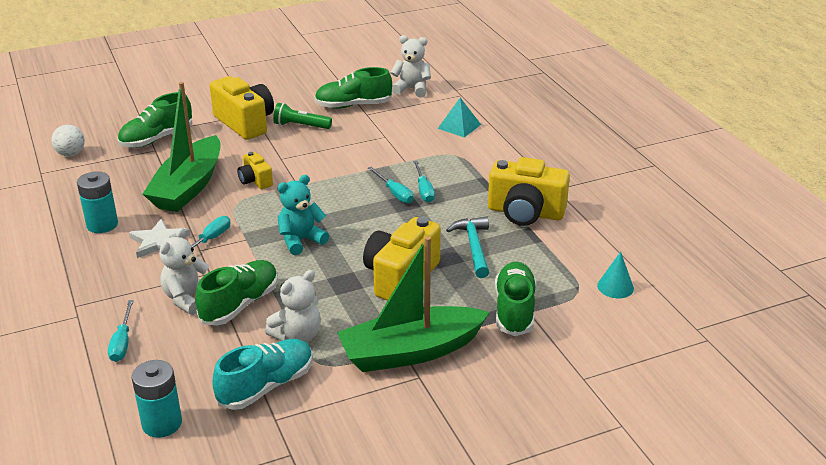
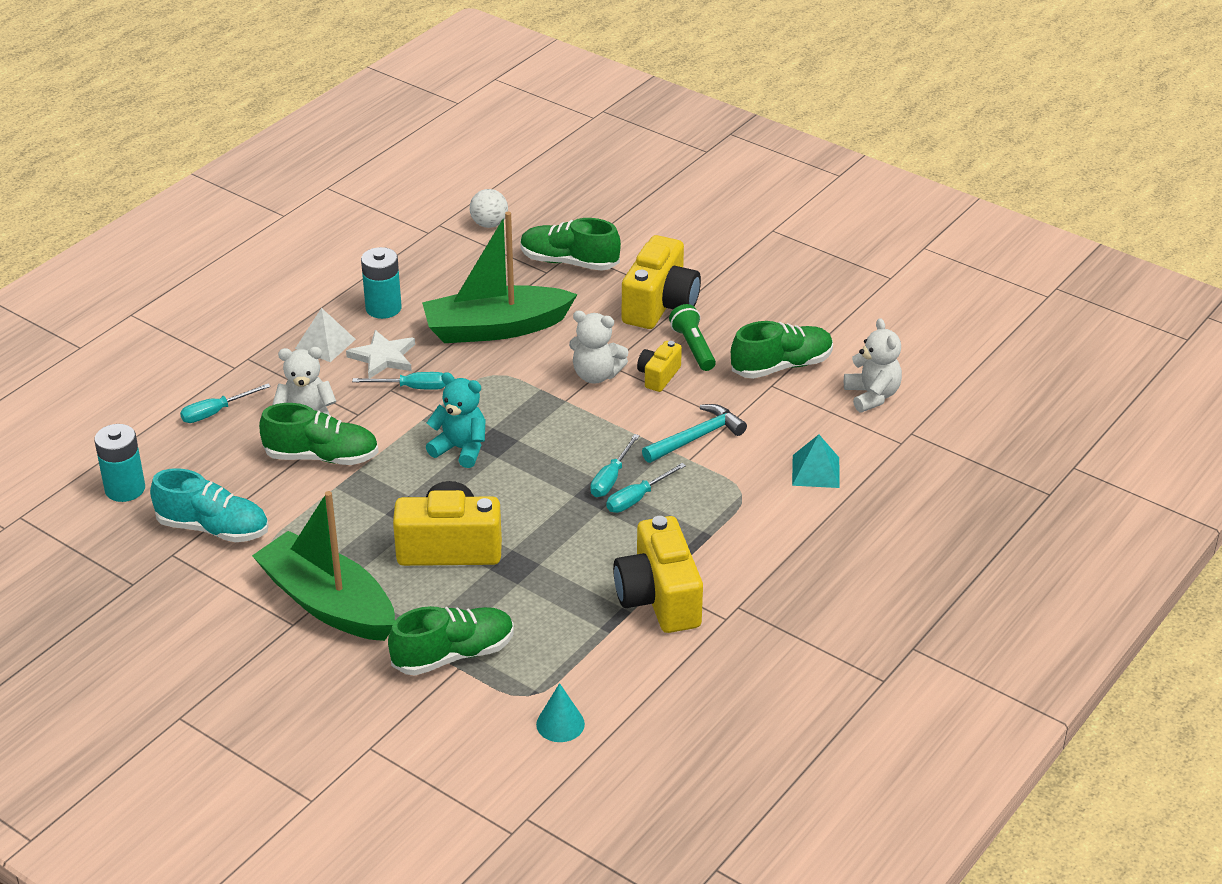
camera: 60 degrees right, 5 degrees up
(108, 263) = (325, 344): none -> white pyramid
(255, 181) = (547, 367): yellow camera -> yellow camera (658, 376)
(297, 335) = (300, 516): white teddy bear -> white teddy bear (596, 375)
(353, 105) = (781, 366): green shoe -> green shoe turned 105 degrees clockwise
(474, 247) = (551, 581): turquoise hammer -> turquoise hammer (696, 437)

